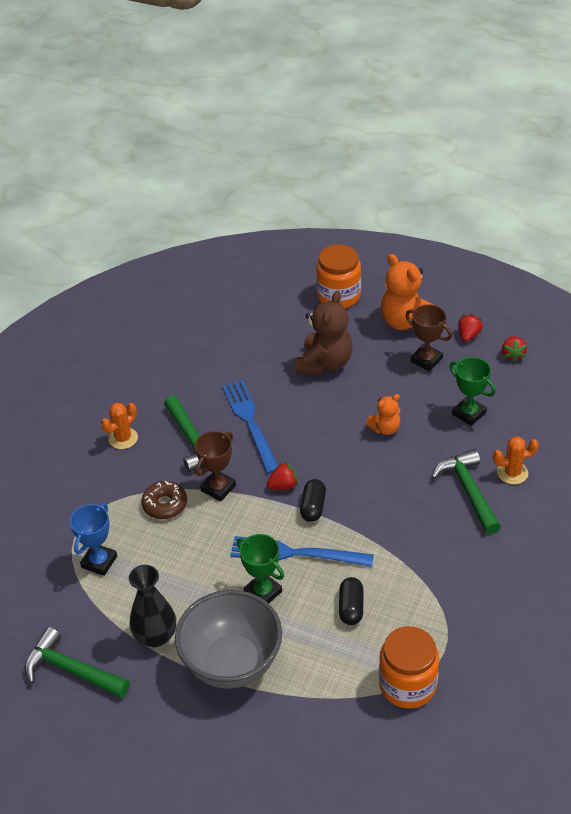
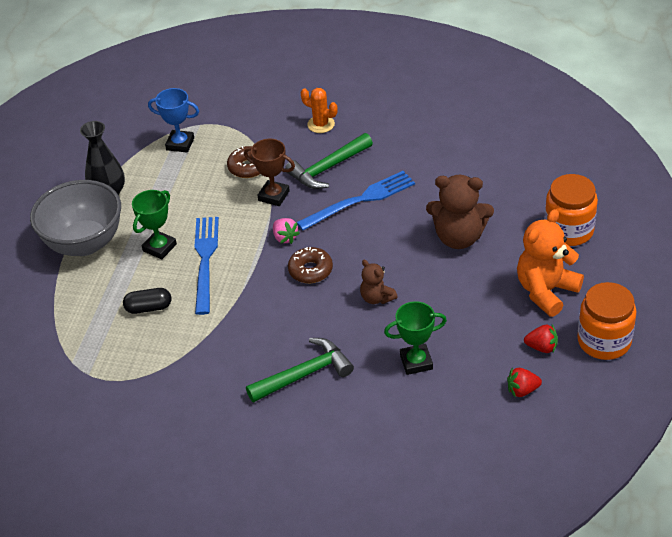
camera: 80 degrees right, 0 degrees up
(71, 670) = (73, 155): green hammer -> none
(283, 485) = (285, 237): red strawberry -> pink strawberry
(313, 507) = (262, 262): black capsule -> none
(335, 471) = (310, 270): none -> brown donut
(385, 428) = (377, 298): orange teddy bear -> brown teddy bear
(407, 684) = (69, 358): orange jar -> orange jar (604, 341)
(426, 360) = (489, 316): brown trophy -> none
(469, 413) = (416, 362): green trophy -> green trophy turned 45 degrees clockwise
(512, 473) = (337, 408): orange cactus -> none

